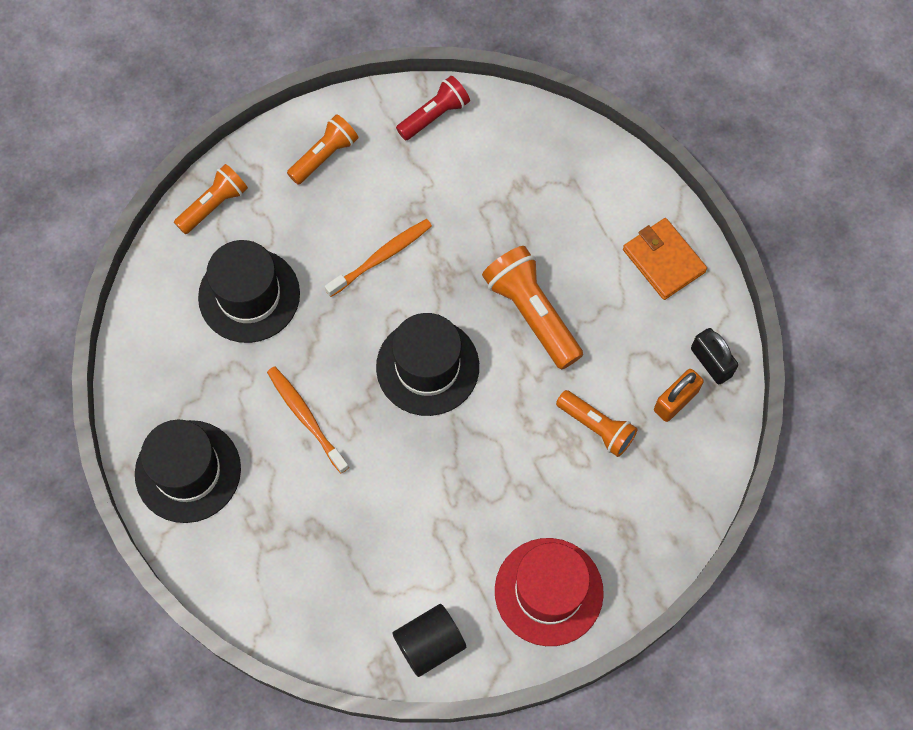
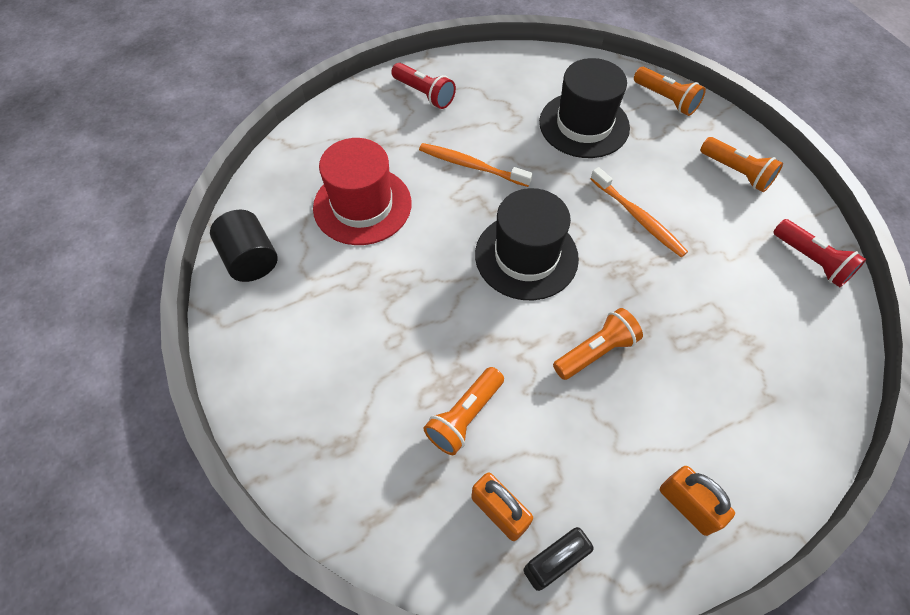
camera: 90 degrees right, 10 degrees down
(188, 471) = (424, 94): black hat -> red flashlight
(306, 418) = (471, 166): orange toothbrush -> orange toothbrush turned 120 degrees counterclockwise
(532, 313) = (595, 351): orange flashlight -> orange flashlight, size x0.65
(548, 591) = (284, 363): red hat -> red hat (362, 205)
(663, 260) = (687, 505): orange wallet -> orange padlock

